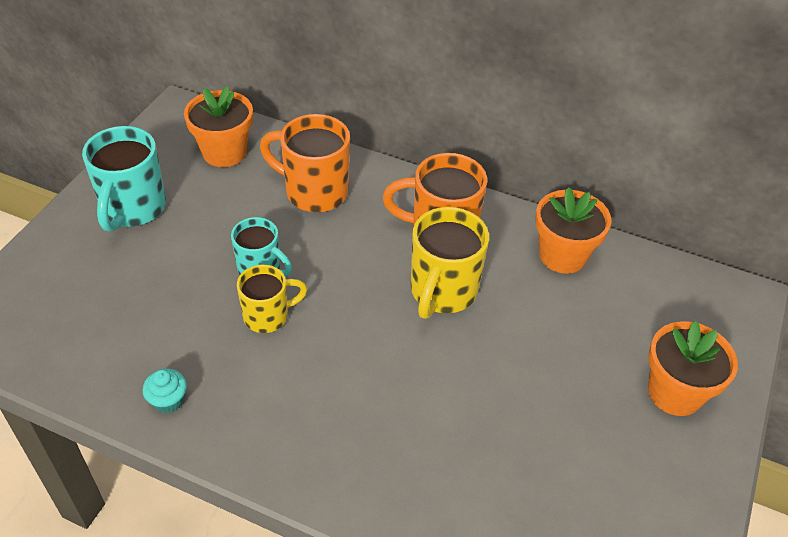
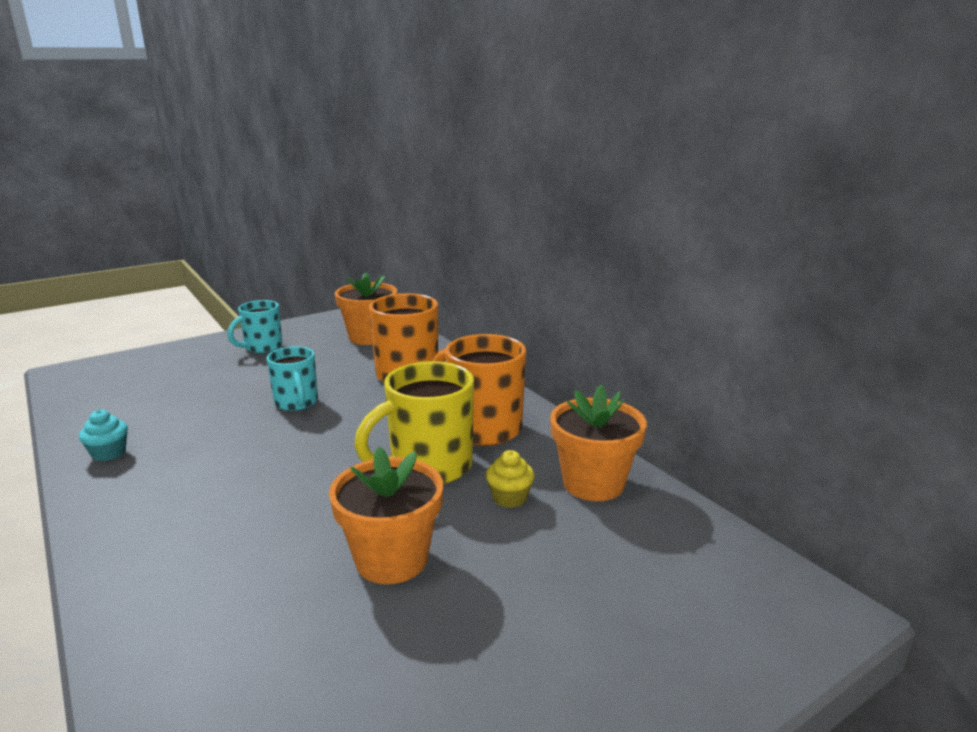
camera: 35 degrees right, 25 degrees down
(133, 209) = (262, 347): turquoise mug -> turquoise mug, size x0.63
(268, 316) = (258, 431): yellow mug -> none
(523, 294) = (509, 498): none -> yellow cupcake
(675, 393) = (602, 665): orange flower pot -> orange flower pot (391, 559)

